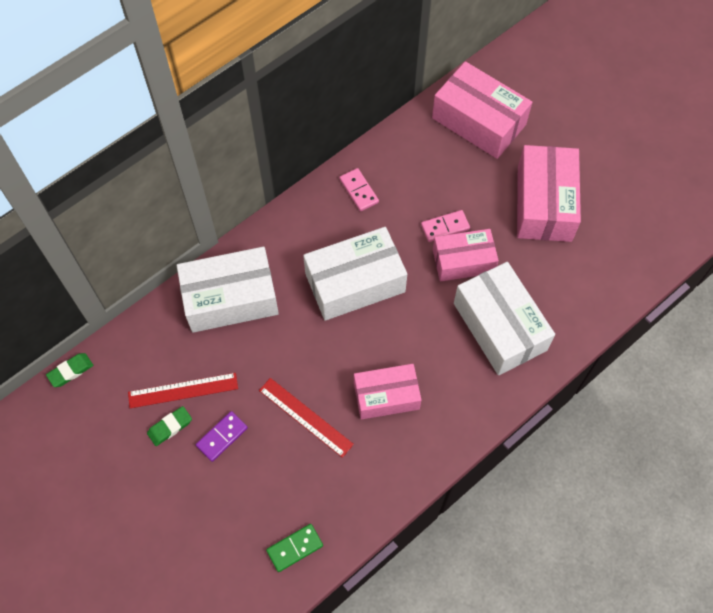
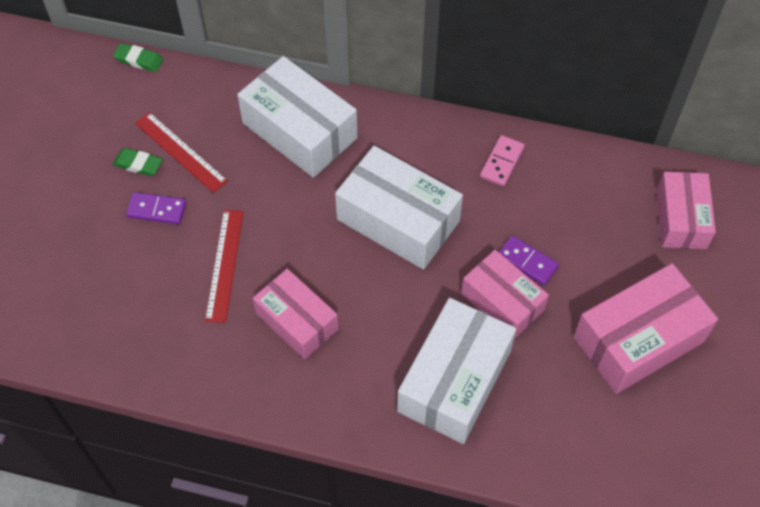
camera: 55 degrees right, 5 degrees down
(295, 548) = (87, 336): green domino -> none
(445, 227) = (527, 262): pink domino -> purple domino
(478, 121) = (681, 218): pink box -> pink box, size x0.66

